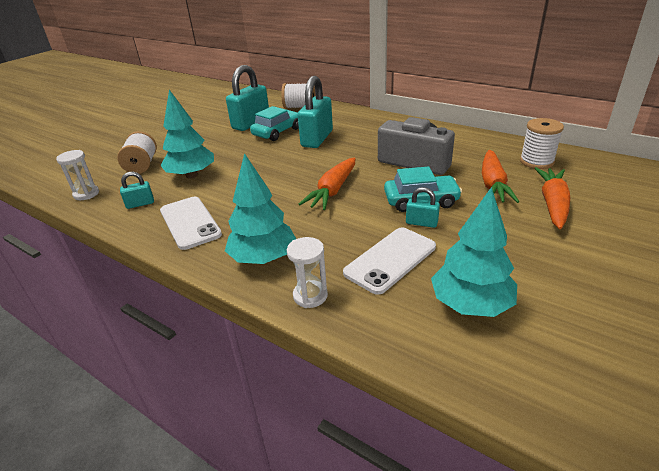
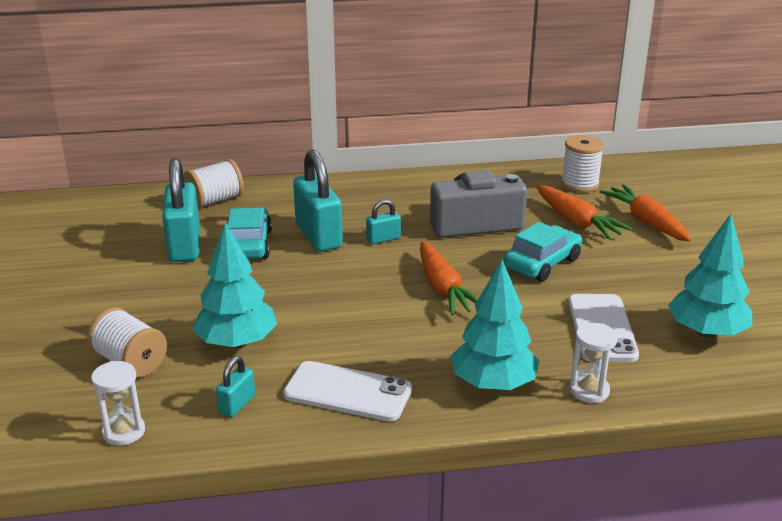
camera: 45 degrees left, 5 degrees down
(421, 223) = (575, 284): turquoise padlock -> turquoise padlock (383, 239)

